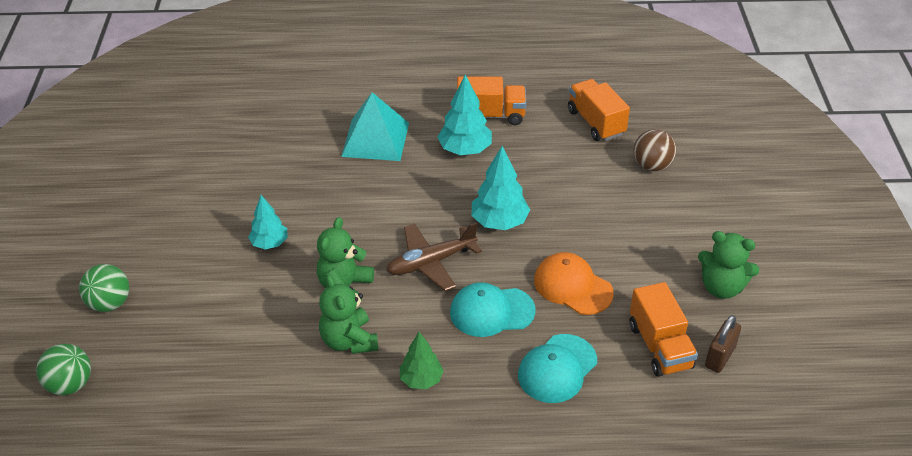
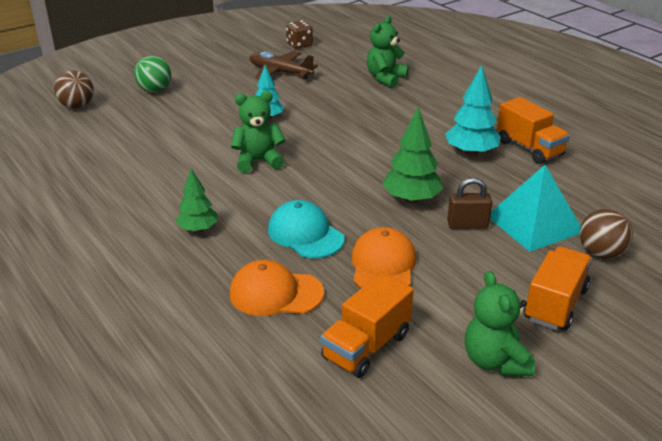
camera: 55 degrees right, 10 degrees down
(70, 384) = (77, 106): green ball -> brown ball
(139, 147) = (299, 45): none -> brown dice
(349, 341) = (207, 183): green teddy bear -> green teddy bear (385, 78)
(375, 139) = (425, 113): turquoise pyramid -> turquoise pyramid (534, 223)
(431, 262) = (326, 186): brown plane -> brown plane (280, 72)
(499, 222) = (411, 199): turquoise tree -> green tree
(557, 369) = (275, 293): turquoise cap -> orange cap
(596, 122) = (607, 201): orange truck -> orange truck (555, 304)
(720, 357) = (395, 395): brown padlock -> brown padlock (467, 225)

